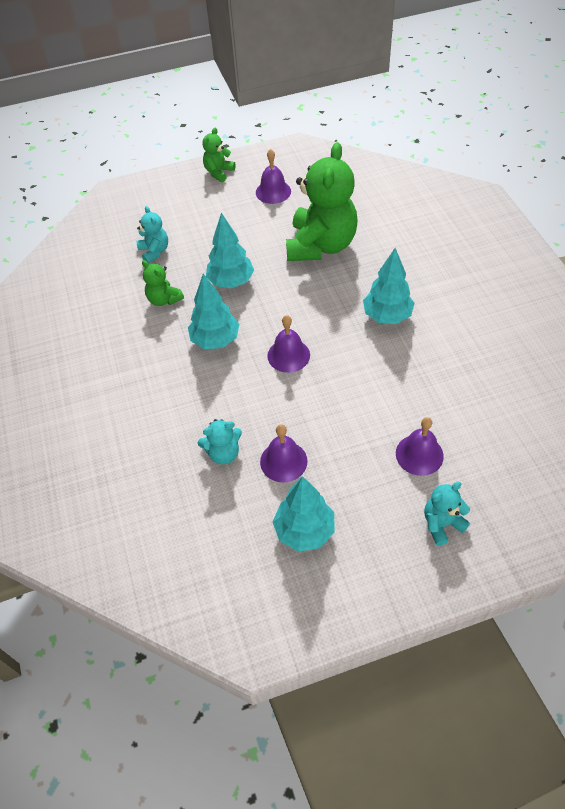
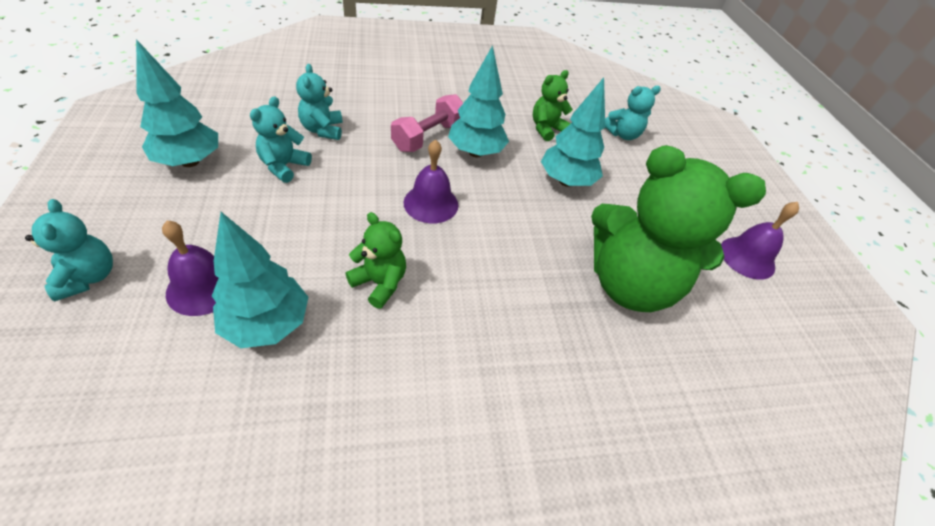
camera: 90 degrees right, 5 degrees down
(205, 375) = (428, 137): none -> pink dumbbell
(218, 172) = (778, 210): green teddy bear -> green teddy bear (379, 283)
(283, 461) = (284, 166): purple bell -> turquoise teddy bear
(387, 316) = (465, 326): turquoise tree -> turquoise tree (268, 324)

